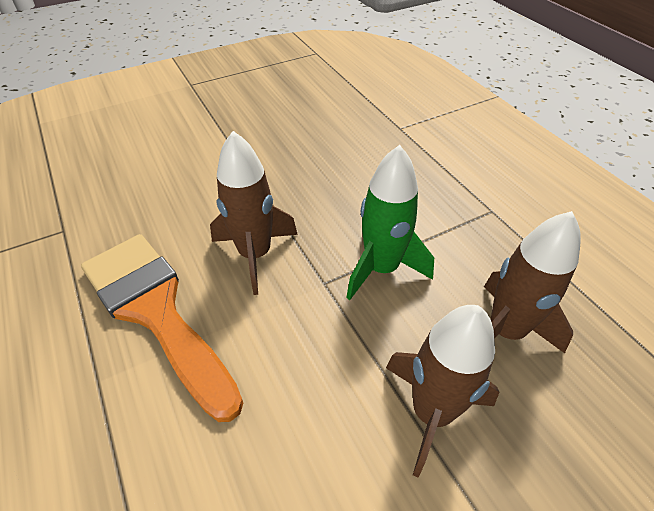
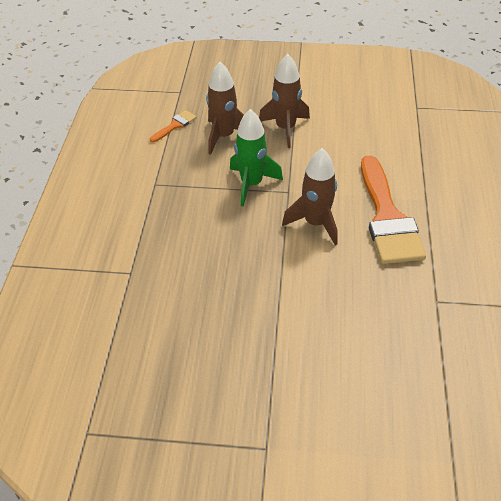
camera: 145 degrees left, 0 degrees up
(594, 310) = (175, 125): none -> orange brush

